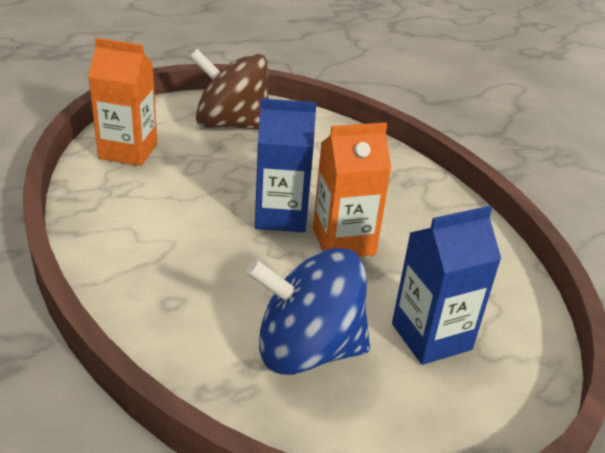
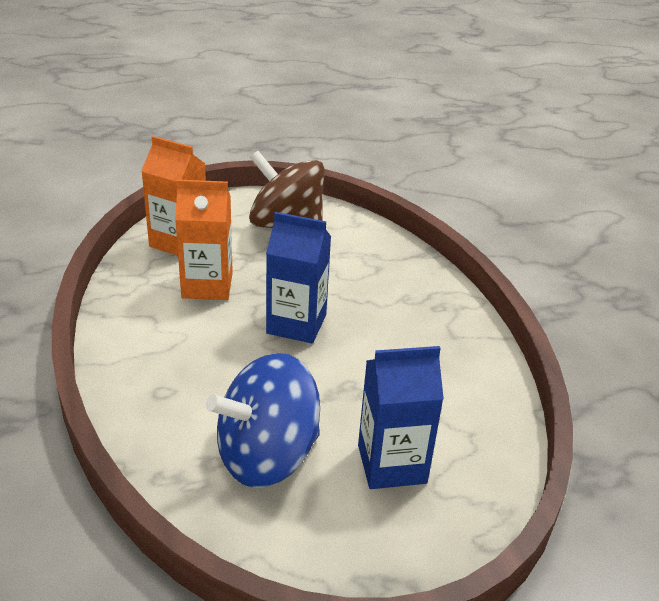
camera: 15 degrees right, 0 degrees up
(307, 350) = (267, 456): blue spinning top -> blue spinning top turned 45 degrees counterclockwise
(343, 241) = (346, 358): orange carton -> orange carton (207, 285)

